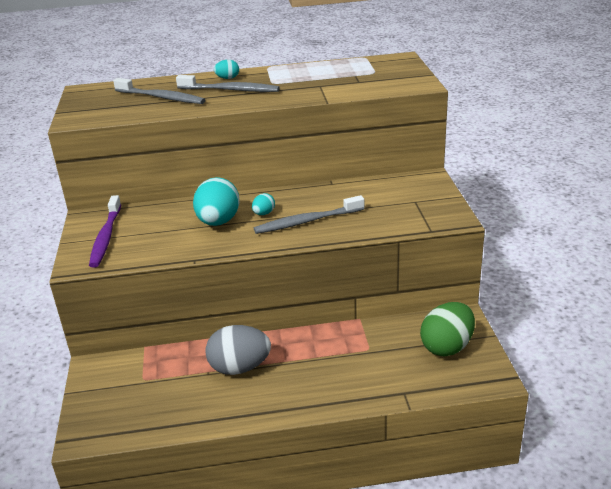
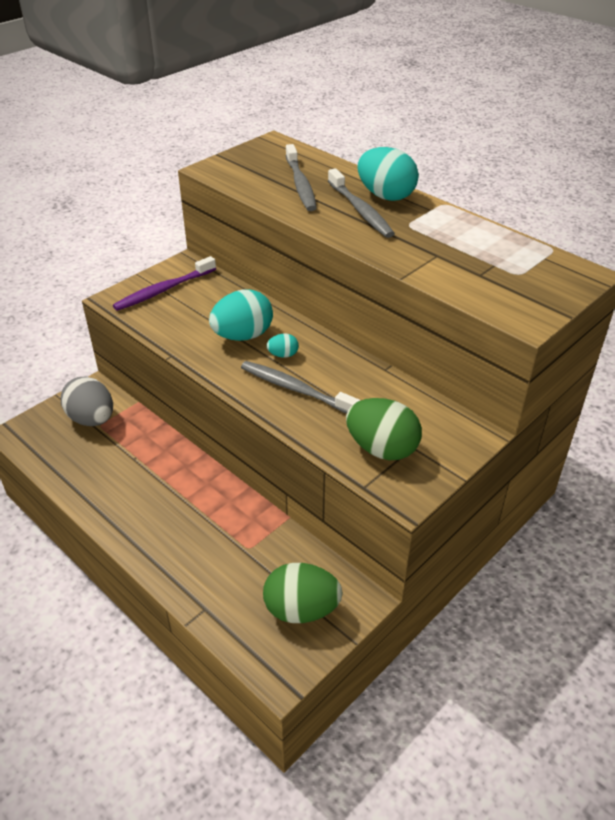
camera: 50 degrees right, 10 degrees up
(227, 78) = (386, 196): turquoise egg -> turquoise egg, size x2.12
(239, 368) = (155, 473): grey egg -> grey egg (92, 419)
(404, 212) = (382, 449): none -> green egg

